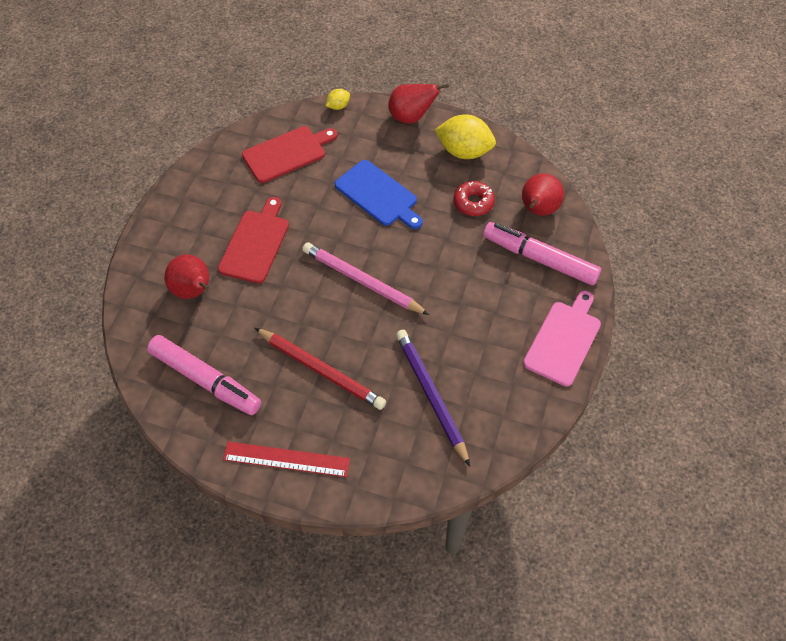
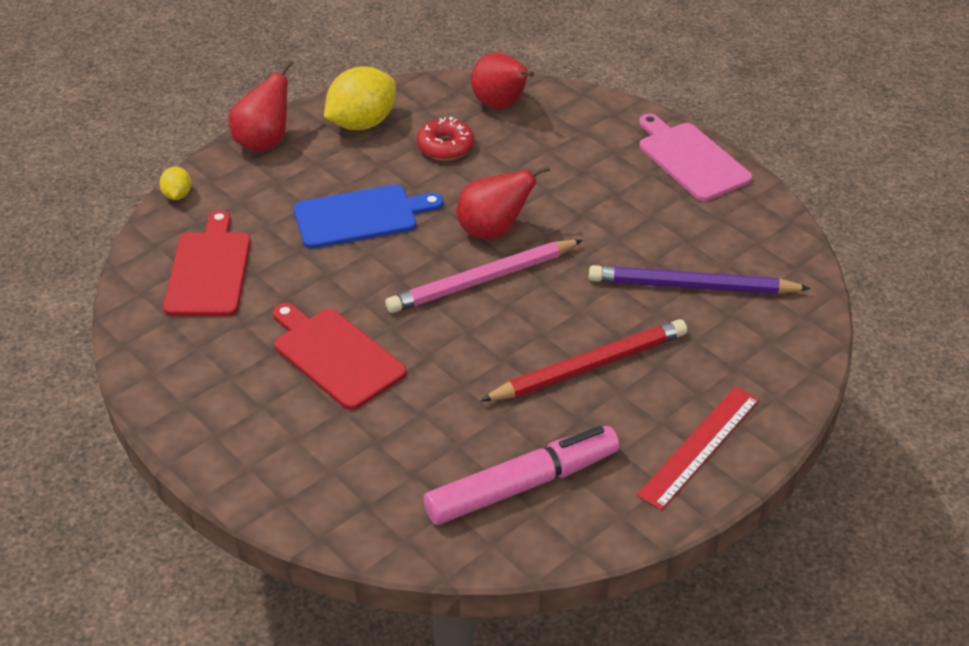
camera: 60 degrees left, 15 degrees down
(193, 291) = (362, 447): red pear -> red pear (493, 231)
(540, 259) = (570, 132): pink marker -> none

